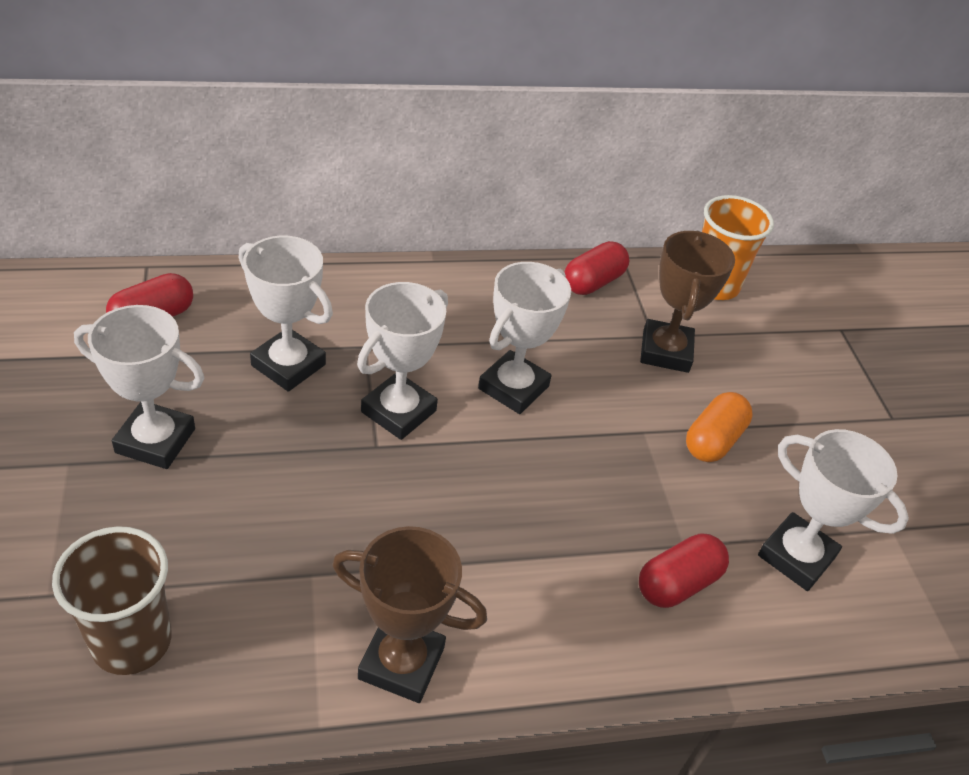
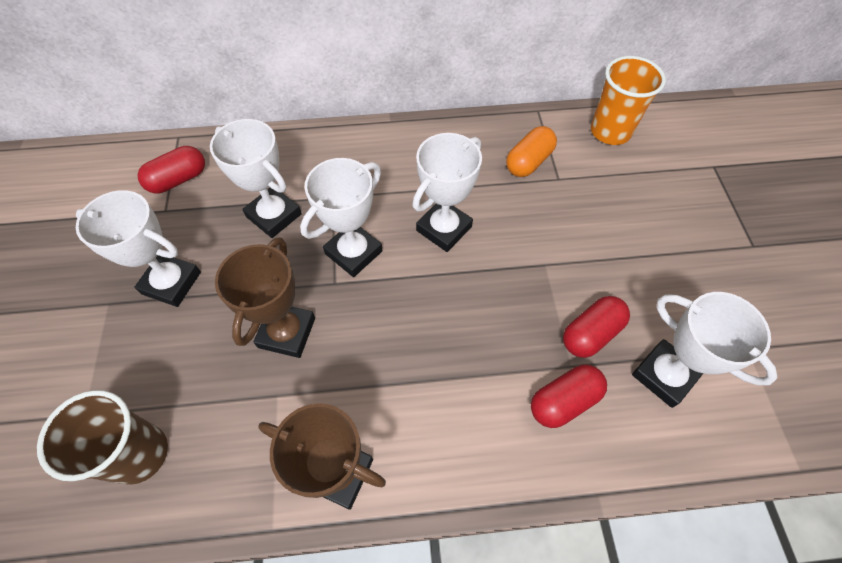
camera: 10 degrees right, 15 degrees up
(593, 282) = (513, 133): red capsule -> red capsule (590, 333)
(665, 351) = (567, 192): brown trophy -> brown trophy (287, 332)
(713, 440) = (601, 271): orange capsule -> orange capsule (528, 162)

